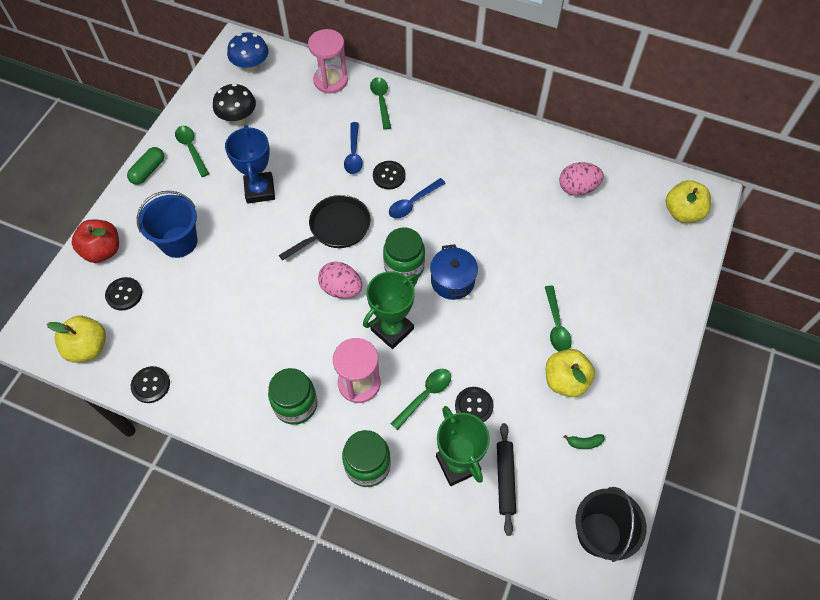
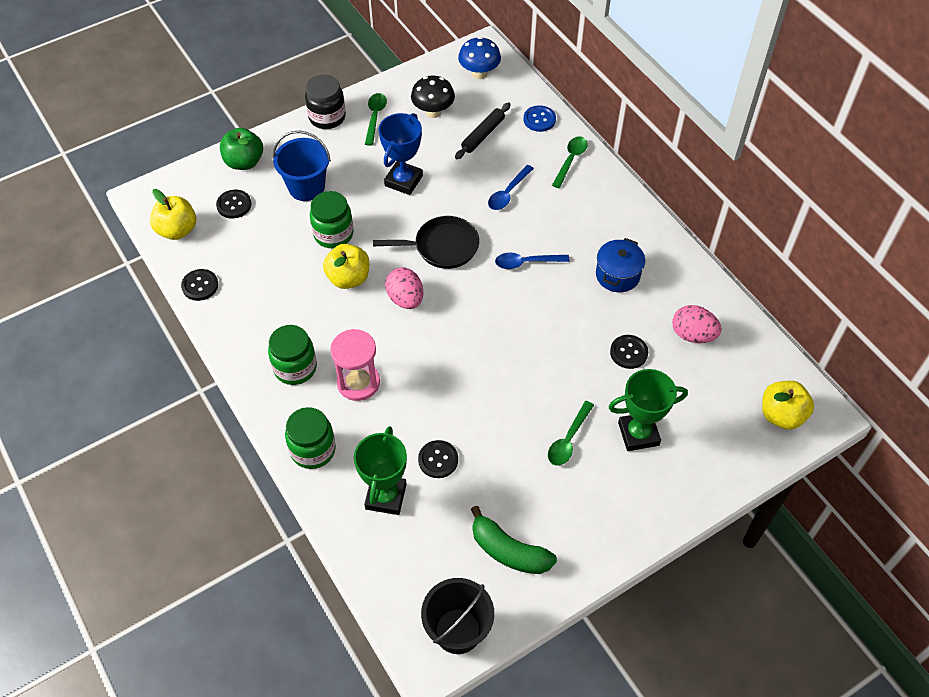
camera: 35 degrees right, 5 degrees down
(103, 251) = (244, 162): red apple -> green apple
(148, 171) = (327, 117): green capsule -> black jar
(330, 81) = (539, 119): pink hourglass -> blue button
(389, 176) = (524, 228): black button -> black button (628, 352)
(392, 329) = (421, 356): green trophy -> green trophy (638, 434)
(404, 266) = (473, 311): green jar -> green jar (333, 234)
(425, 395) = (404, 426): green spoon -> none
(452, 281) = (506, 348): blue pot -> blue pot (617, 275)
(505, 479) = (415, 534): black rolling pin -> black rolling pin (483, 135)
(565, 381) = (536, 490): yellow apple -> yellow apple (348, 278)
(584, 443) = (509, 551): green banana -> green banana, size x2.29

